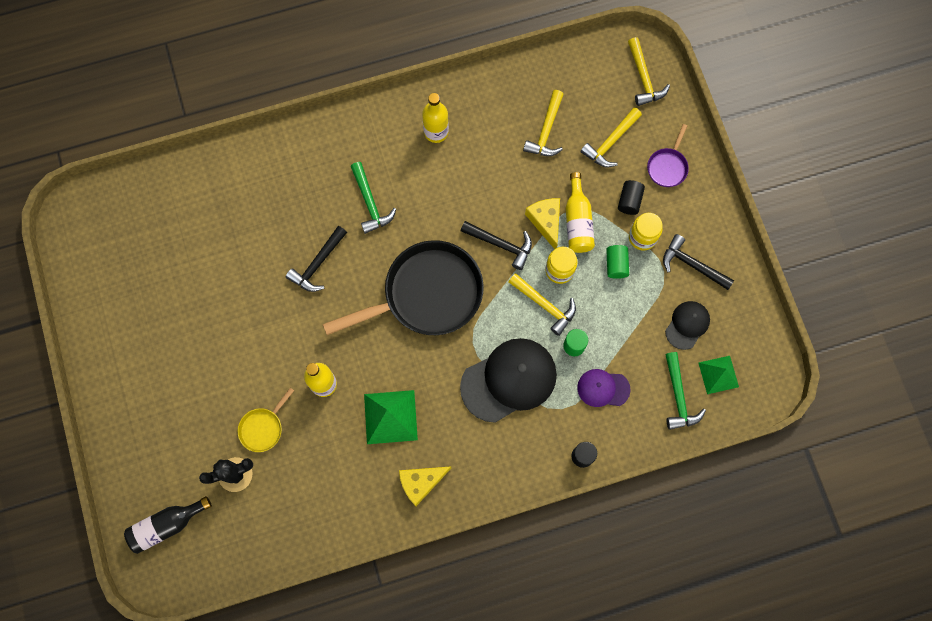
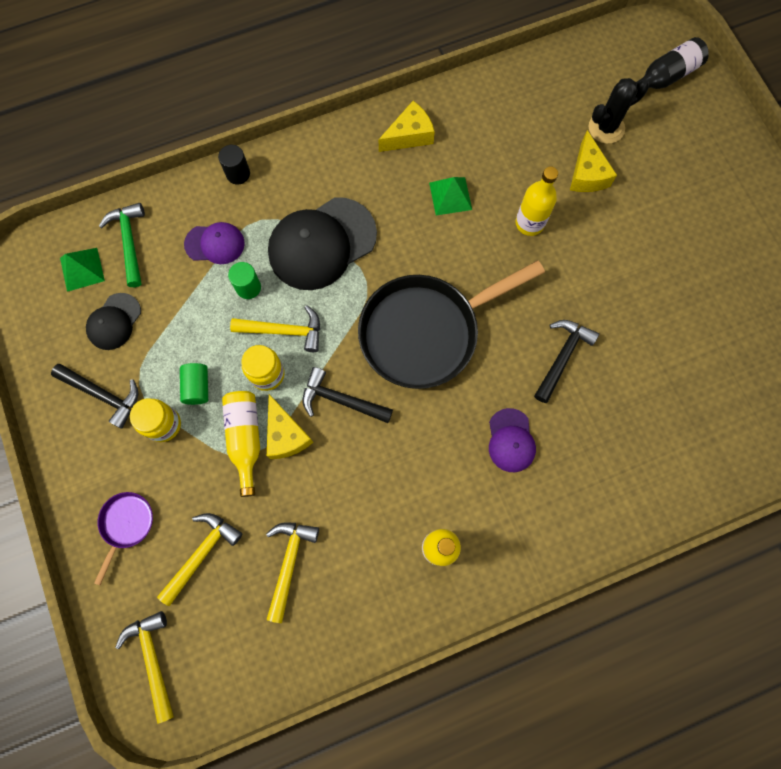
camera: 175 degrees right, 0 degrees up
(263, 428) = (587, 174): yellow pan -> yellow cheese
(370, 203) = (511, 440): green hammer -> purple cap
(390, 417) = (450, 196): green pyramid -> green pyramid, size x0.66
(544, 305) = (284, 331): yellow hammer -> yellow hammer turned 150 degrees clockwise
(629, 201) = (178, 471): black cylinder -> none

